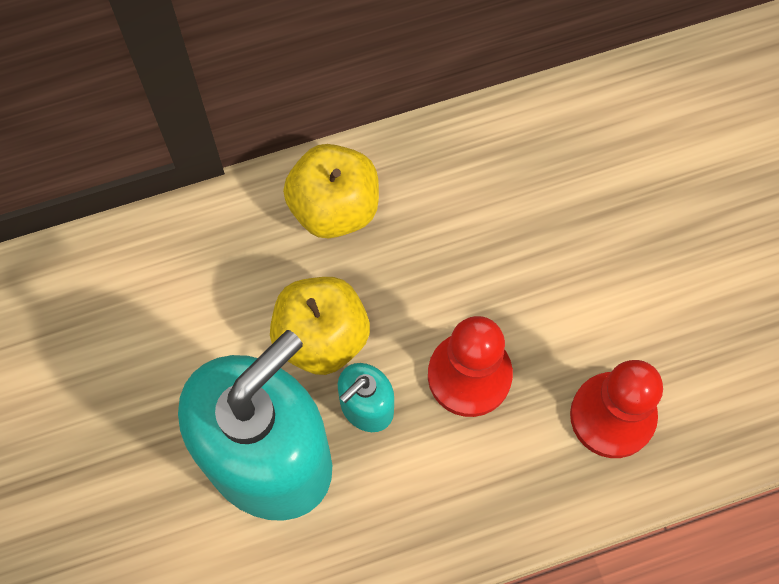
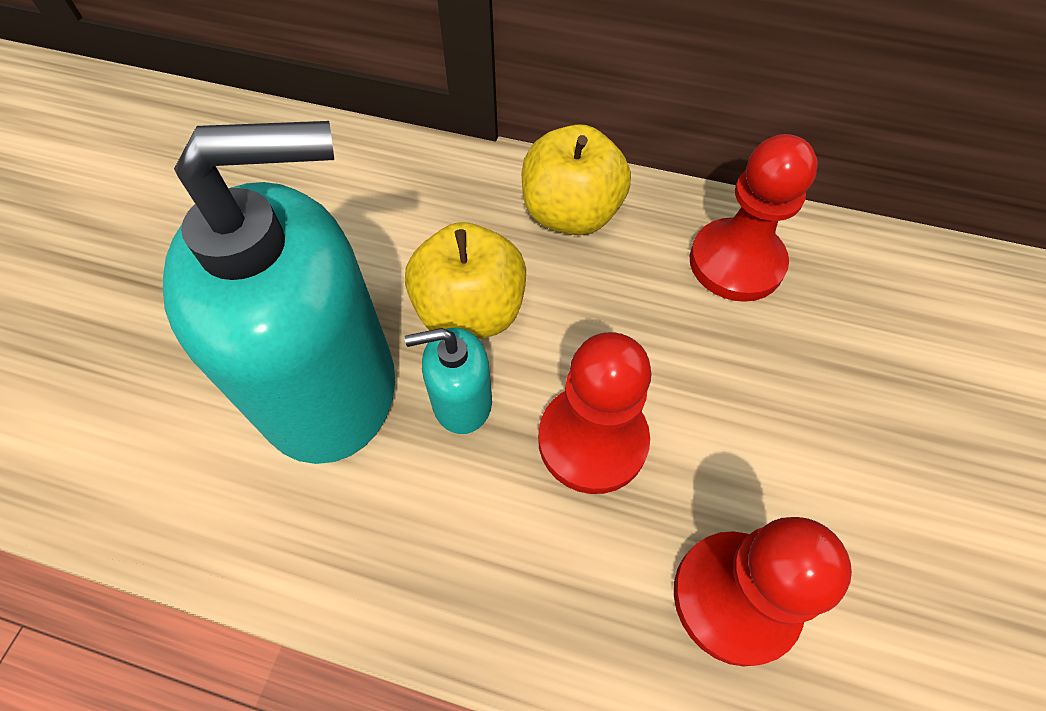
camera: 35 degrees right, 10 degrees down
(479, 175) = (736, 262): none -> red pawn

